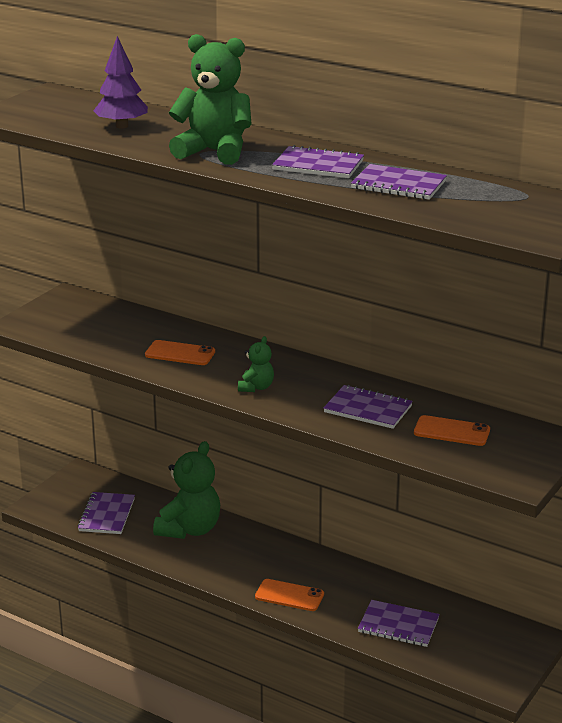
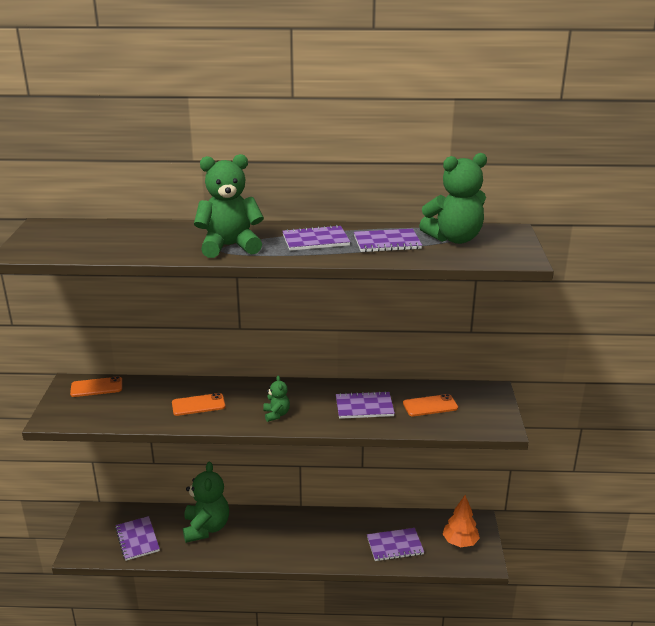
camera: 30 degrees left, 0 degrees up
(122, 126) = (133, 241): purple tree -> none
(289, 595) = (311, 552): orange phone -> orange phone (96, 387)
(488, 651) = (460, 542): none -> orange tree
(489, 198) = (454, 239): none -> green teddy bear

